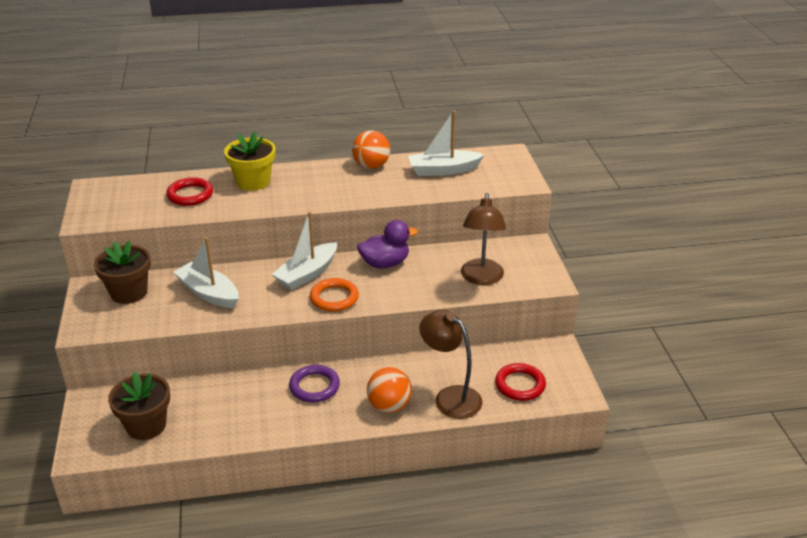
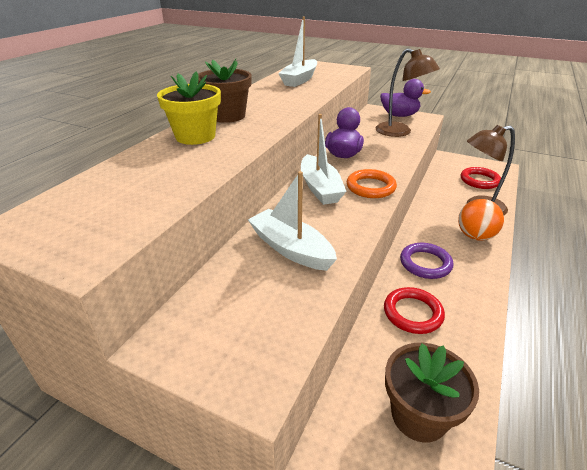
camera: 55 degrees left, 0 degrees up
(129, 292) = (220, 309): brown flower pot -> brown flower pot (227, 116)
(190, 195) = (161, 170): red ring -> red ring (412, 313)
(209, 293) = (291, 249): white boat -> white boat turned 60 degrees clockwise
(371, 166) = (254, 94): orange ball -> none
(532, 264) = (399, 115): none -> purple duck

